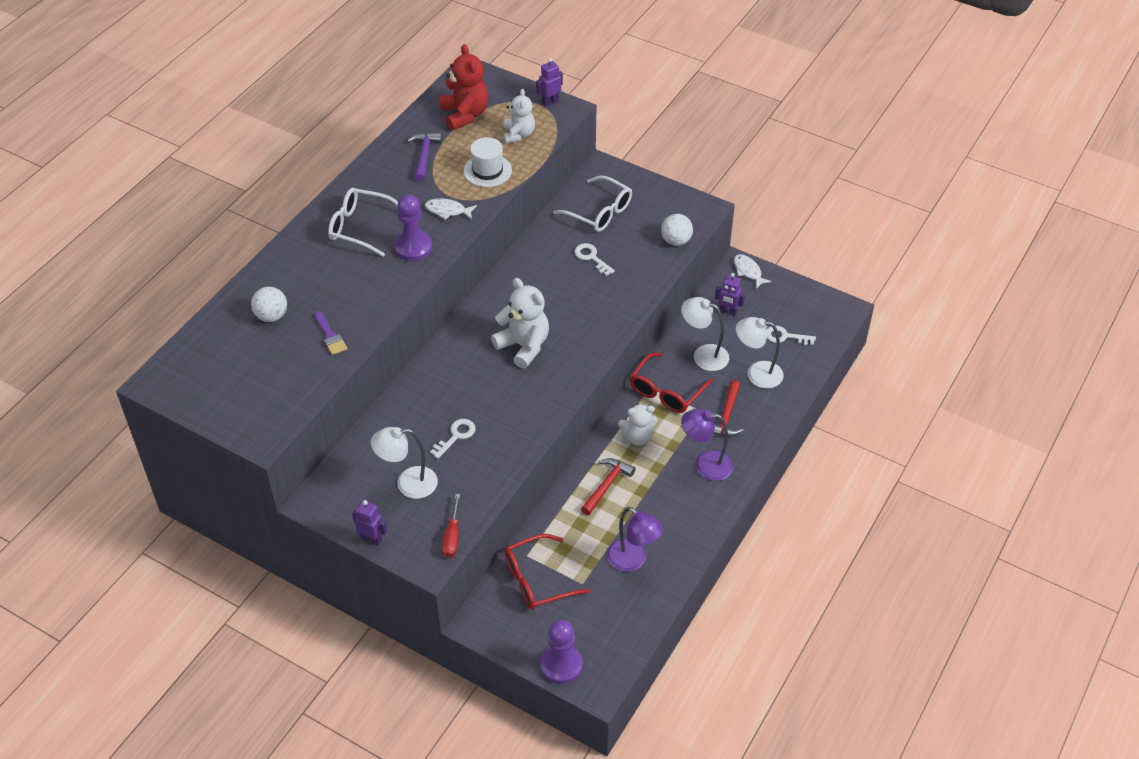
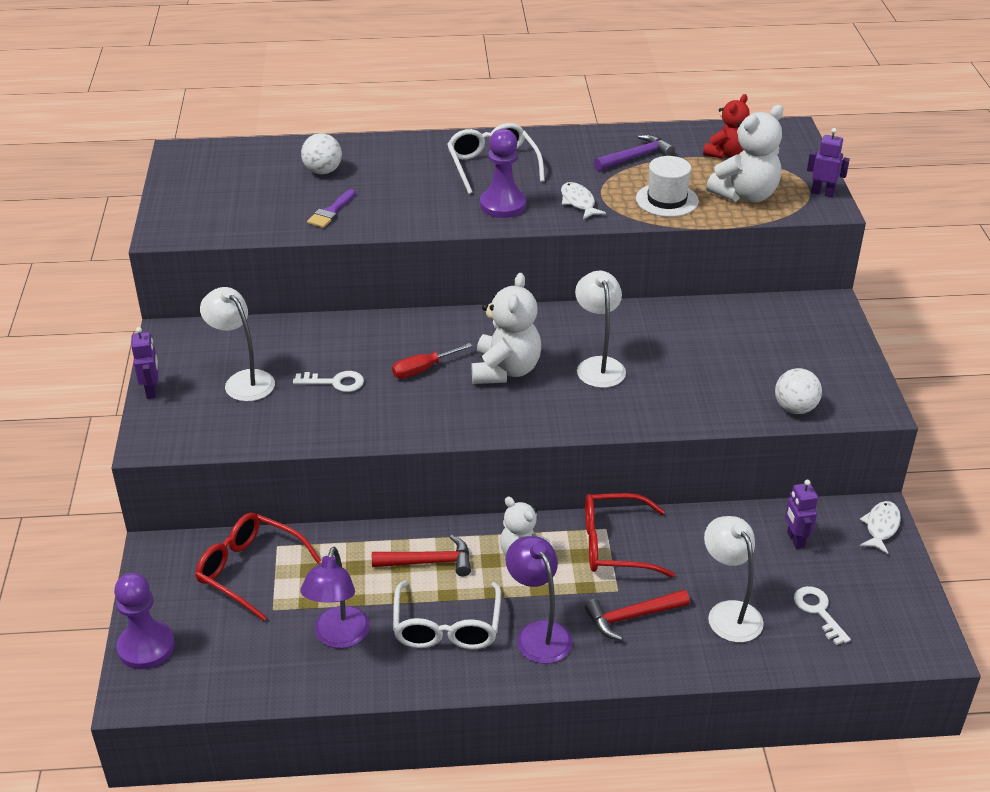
camera: 55 degrees right, 10 degrees down
(452, 536) = (198, 442): red screwdriver -> red screwdriver (423, 369)
(465, 115) = (726, 154): red teddy bear -> red teddy bear, size x0.67
(518, 134) = (745, 195): white teddy bear -> white teddy bear, size x1.50
(591, 258) = (688, 358): white key -> none
(599, 212) = (762, 333): white glasses -> white glasses (447, 627)
(703, 355) = (704, 550): white lamp -> white lamp (598, 365)

